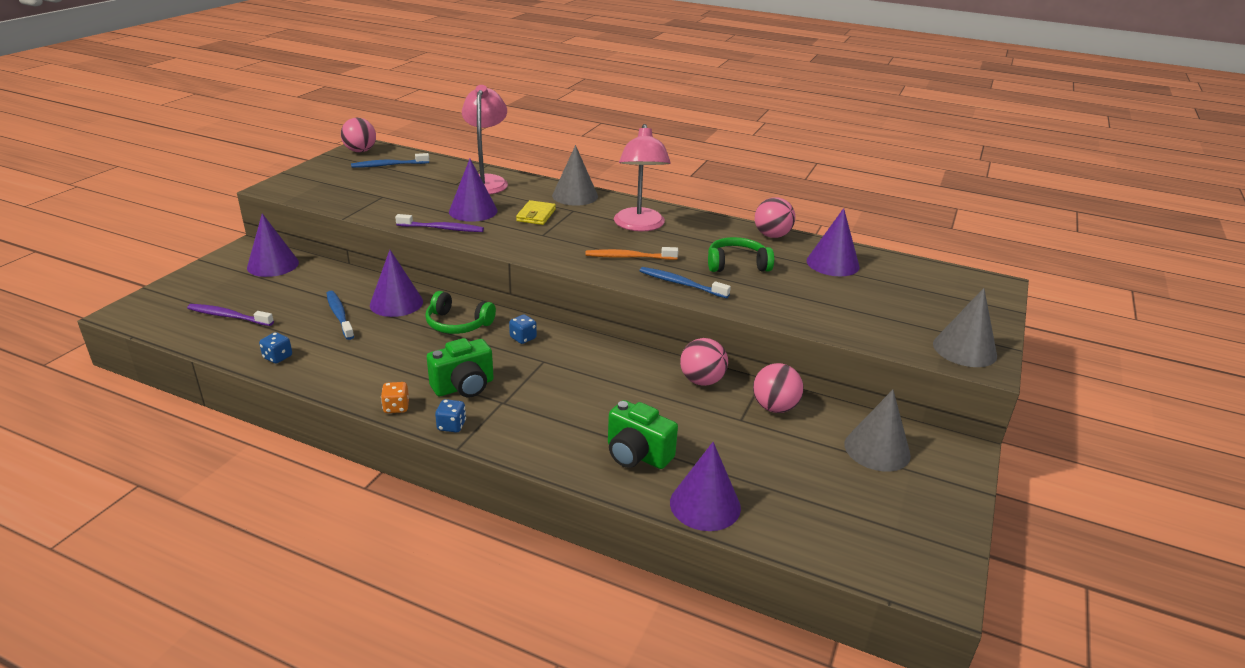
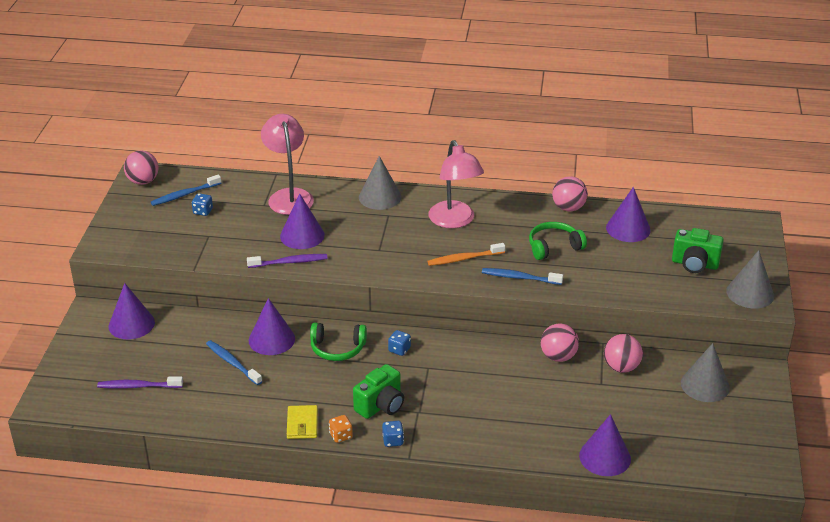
camera: 15 degrees left, 5 degrees up
(278, 357) = (213, 415): blue dice -> blue dice (203, 211)
(536, 215) = (360, 228): yellow wallet -> yellow wallet (302, 424)
(637, 455) = (540, 431): green camera -> green camera (694, 264)

